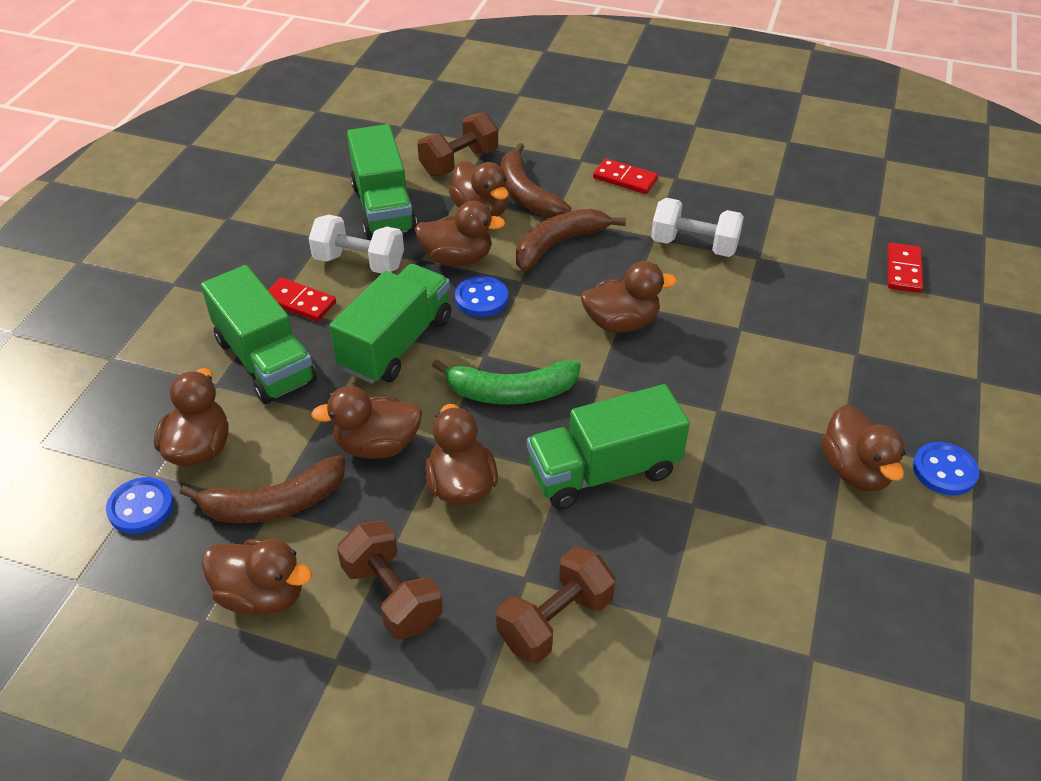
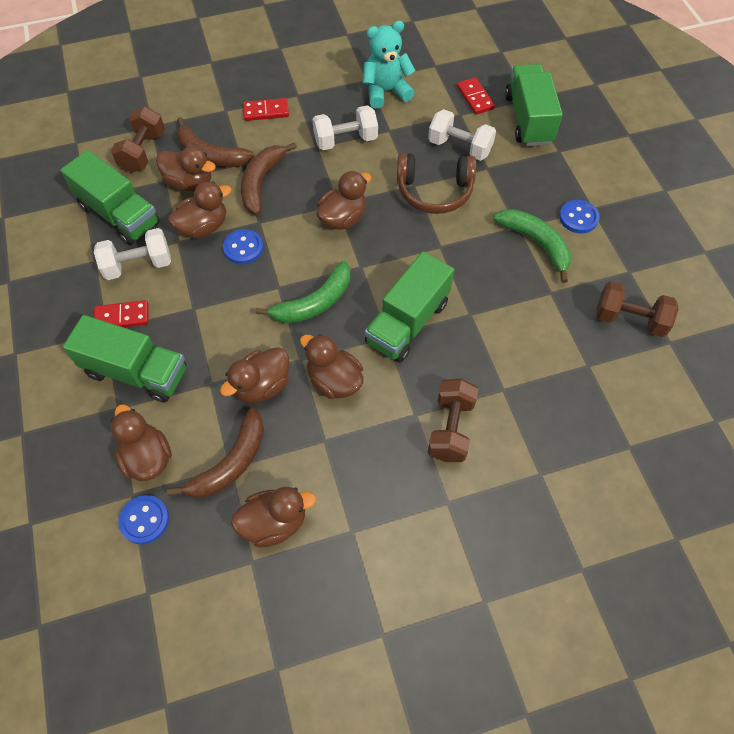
camera: 35 degrees left, 15 degrees up
(392, 595) = (351, 473): brown dumbbell -> brown dumbbell (629, 319)
(396, 343) = (215, 310): green truck -> green truck (528, 119)
(761, 347) = (434, 191): none -> brown headphones
(788, 217) = (386, 92): none -> turquoise teddy bear
(836, 314) = (459, 147): none -> white dumbbell
(855, 470) = (536, 243): brown duck -> green banana

